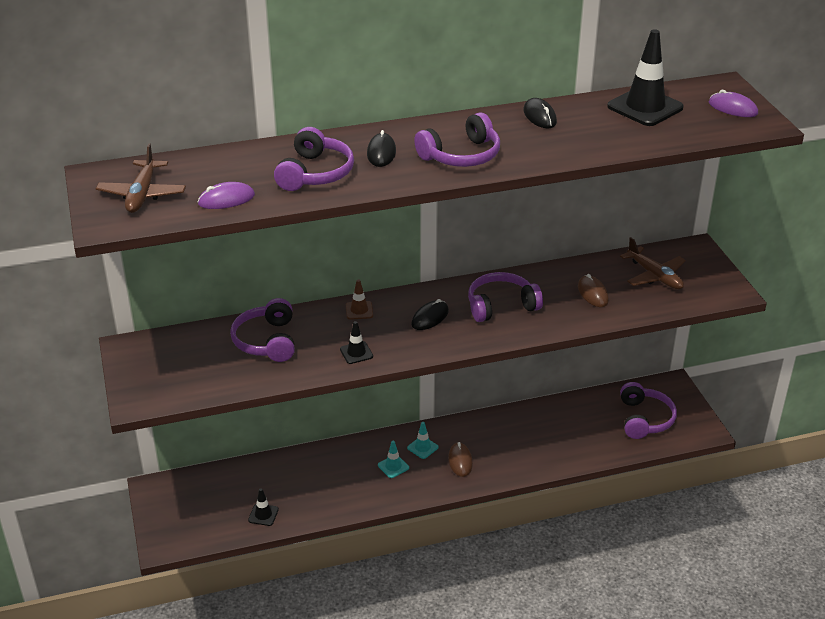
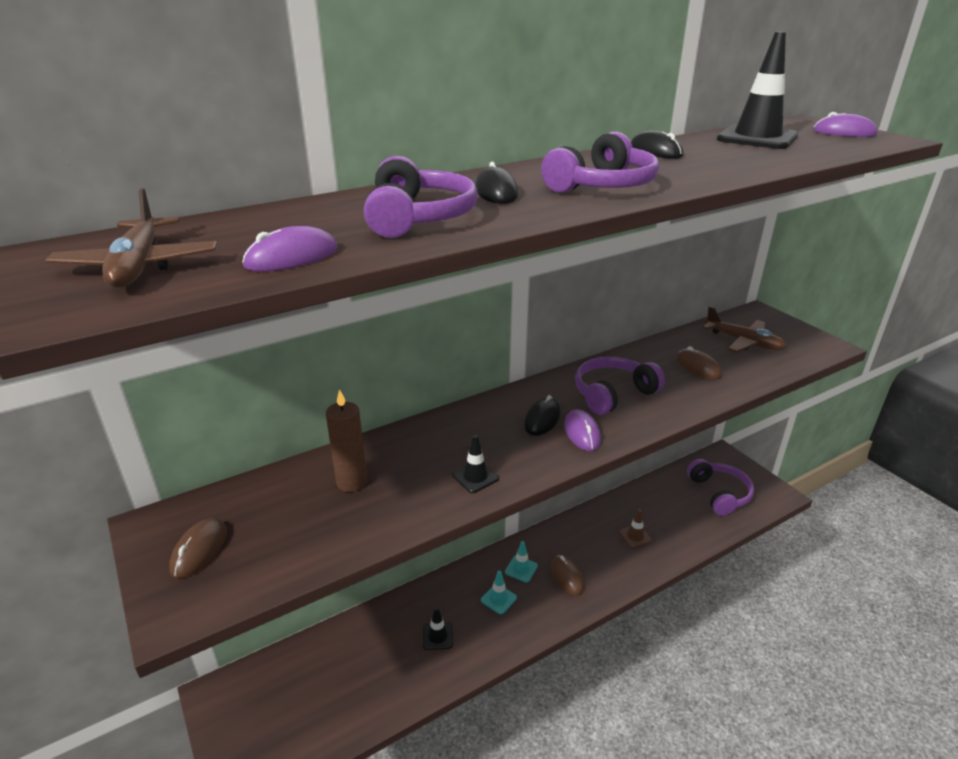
camera: 15 degrees left, 5 degrees down
(155, 368) = (199, 550): none -> brown mouse
(263, 515) = (366, 701): black traffic cone -> black traffic cone (437, 636)
(266, 341) = (352, 482): purple headphones -> brown candle
(359, 310) = (455, 424): brown traffic cone -> brown traffic cone (635, 536)
(455, 333) = (582, 433): none -> purple mouse

